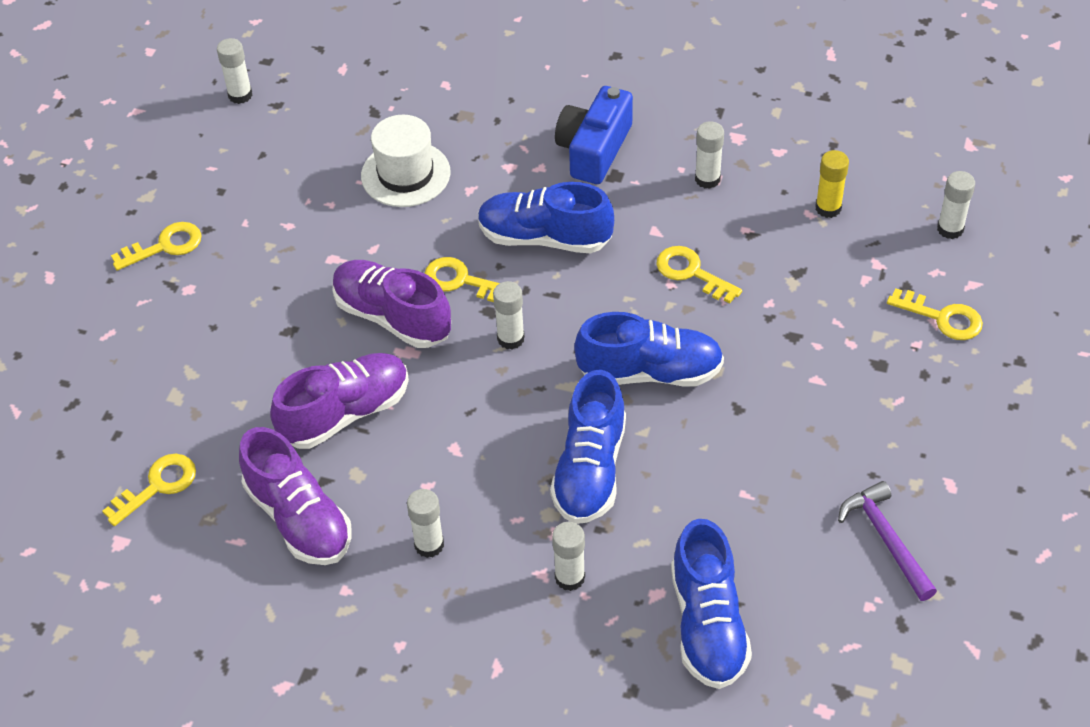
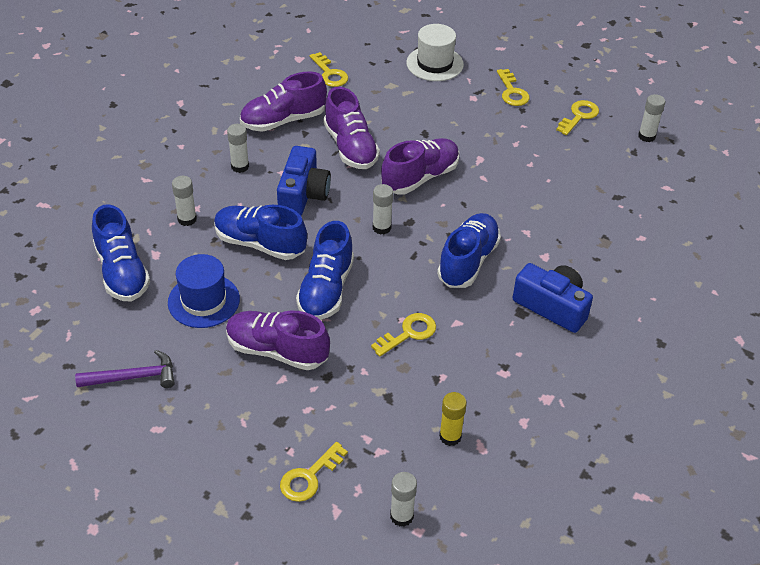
camera: 100 degrees right, 5 degrees down
(405, 174) = (550, 203): white hat -> white hat (435, 64)
(461, 281) = (440, 213): yellow key -> yellow key (579, 116)
(469, 446) = (303, 194): none -> blue camera
(707, 179) = (503, 367): white glue stick -> none
(707, 624) = (122, 272): blue shoe -> blue shoe turned 120 degrees counterclockwise
(723, 503) = (203, 301): none -> blue hat
(775, 396) = (277, 351): none -> purple shoe

